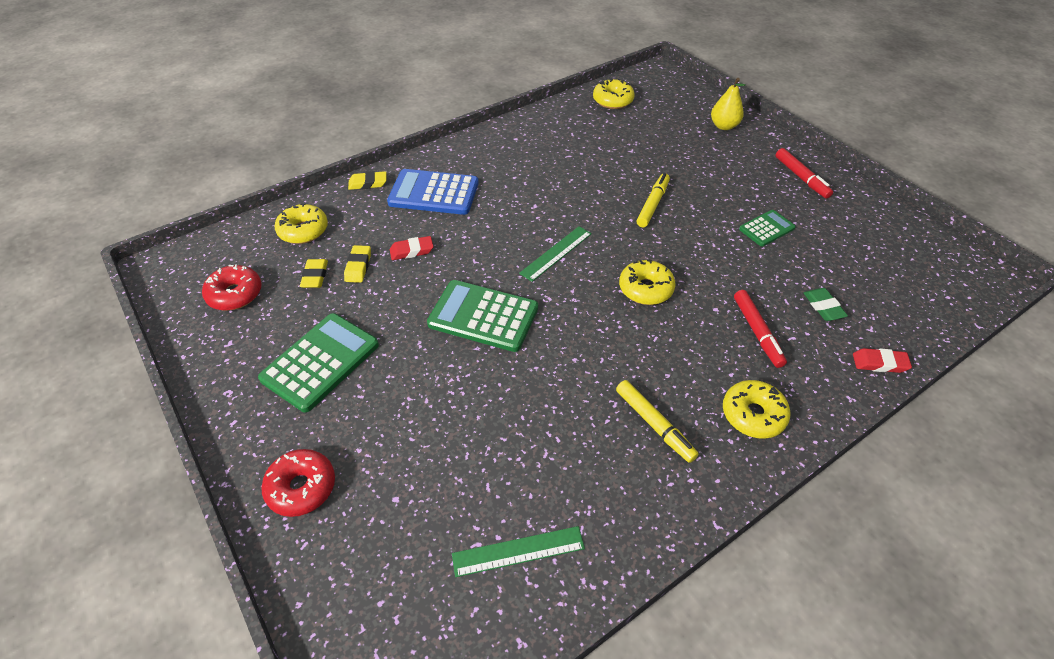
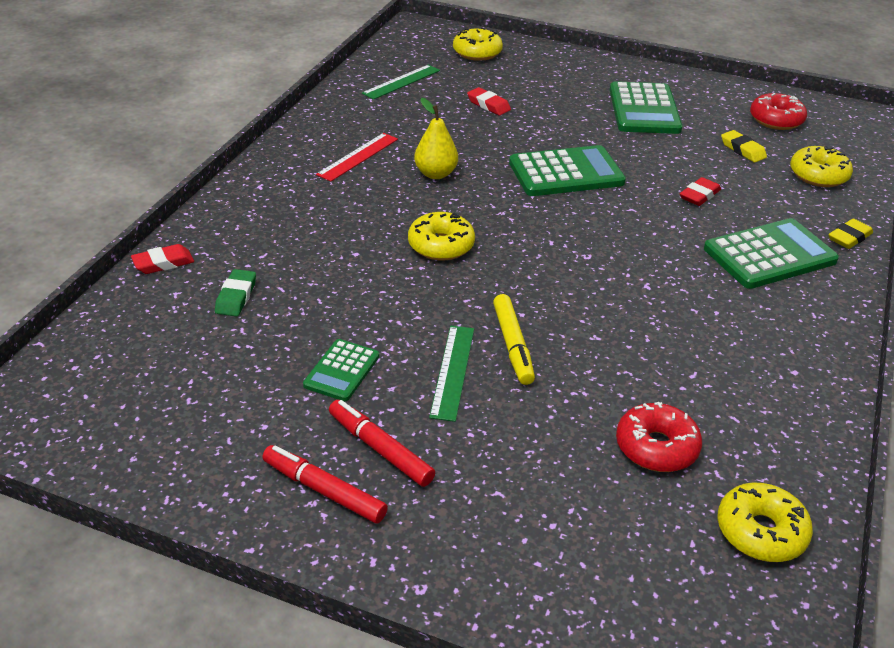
camera: 145 degrees right, 10 degrees down
(301, 487) = (560, 65): red donut -> red donut (656, 447)
(358, 266) = (722, 168): yellow eraser -> none
(434, 193) = (769, 255): blue calculator -> green calculator
(459, 446) = (488, 105): none -> red eraser
(556, 253) = (563, 245): green ruler -> green ruler (452, 371)
(654, 424) = (358, 156): yellow marker -> red ruler
(724, 126) = (519, 562): yellow pear -> yellow pear (435, 174)
(753, 415) = (278, 187): yellow donut -> yellow donut (477, 52)
(757, 332) = (301, 247): red marker -> red marker (380, 449)
(823, 307) = (236, 297): green eraser -> green eraser turned 60 degrees clockwise

